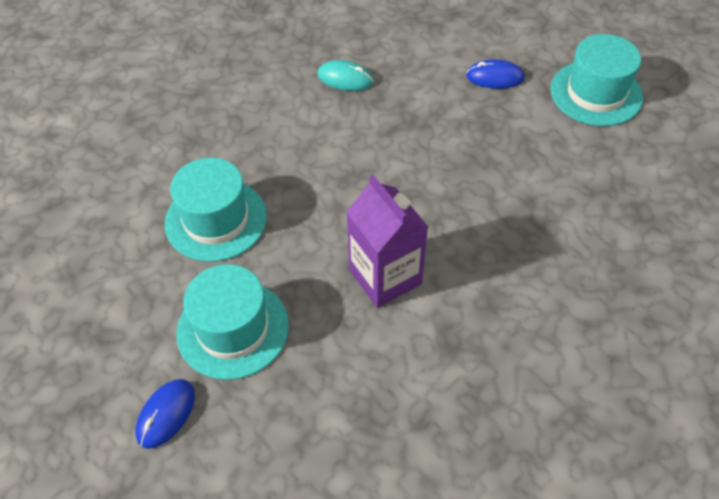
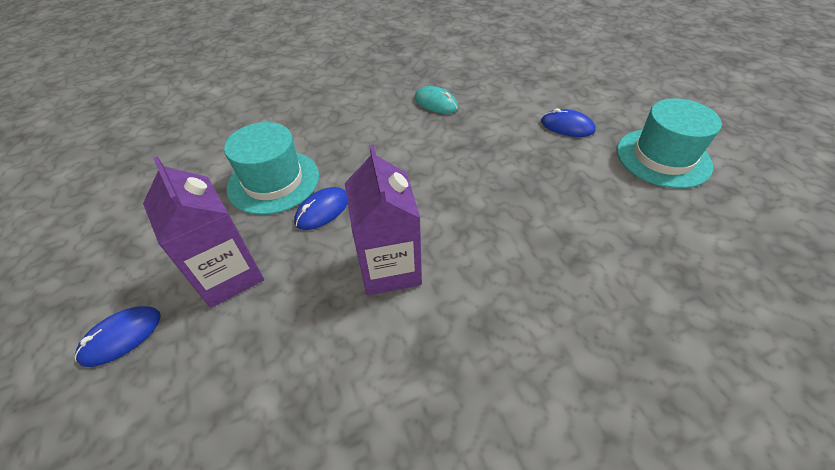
camera: 20 degrees right, 5 degrees down
(233, 328) = (229, 275): turquoise hat -> purple carton
(288, 238) = (322, 210): none -> blue mouse

